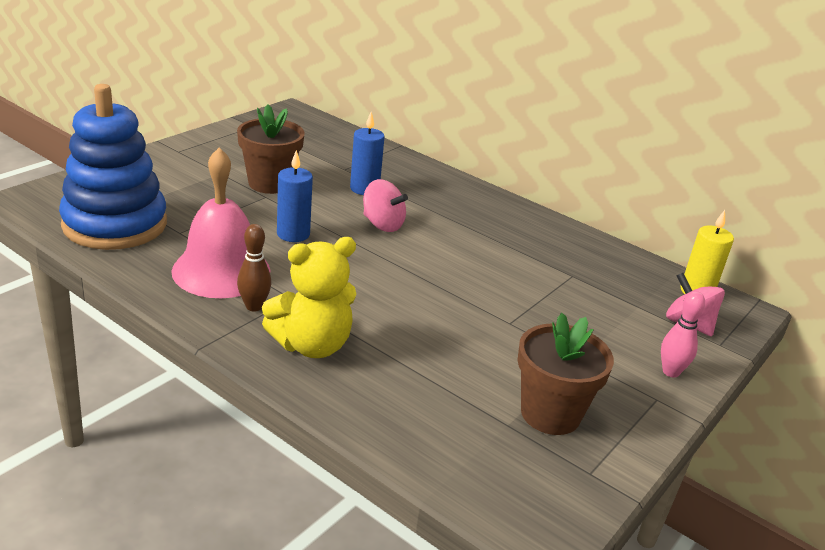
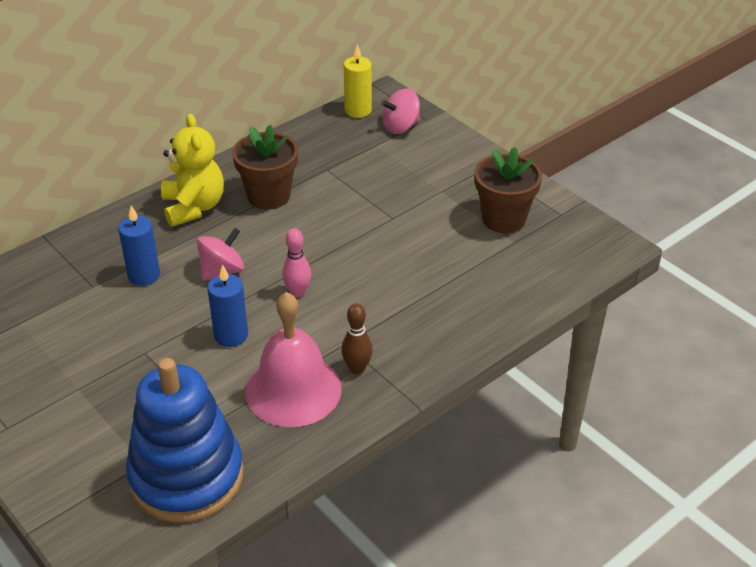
camera: 75 degrees left, 10 degrees up
(270, 183) = (115, 347): brown flower pot -> brown flower pot (269, 196)
(312, 345) = (417, 334): yellow teddy bear -> yellow teddy bear (193, 207)
(670, 372) = (458, 151): pink bowling pin -> pink bowling pin (298, 292)

